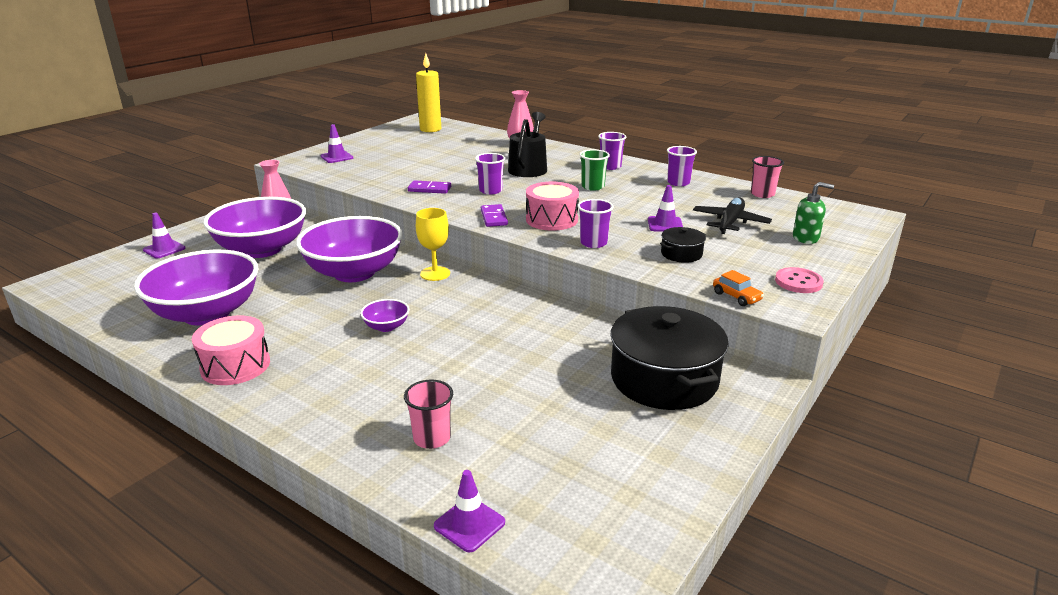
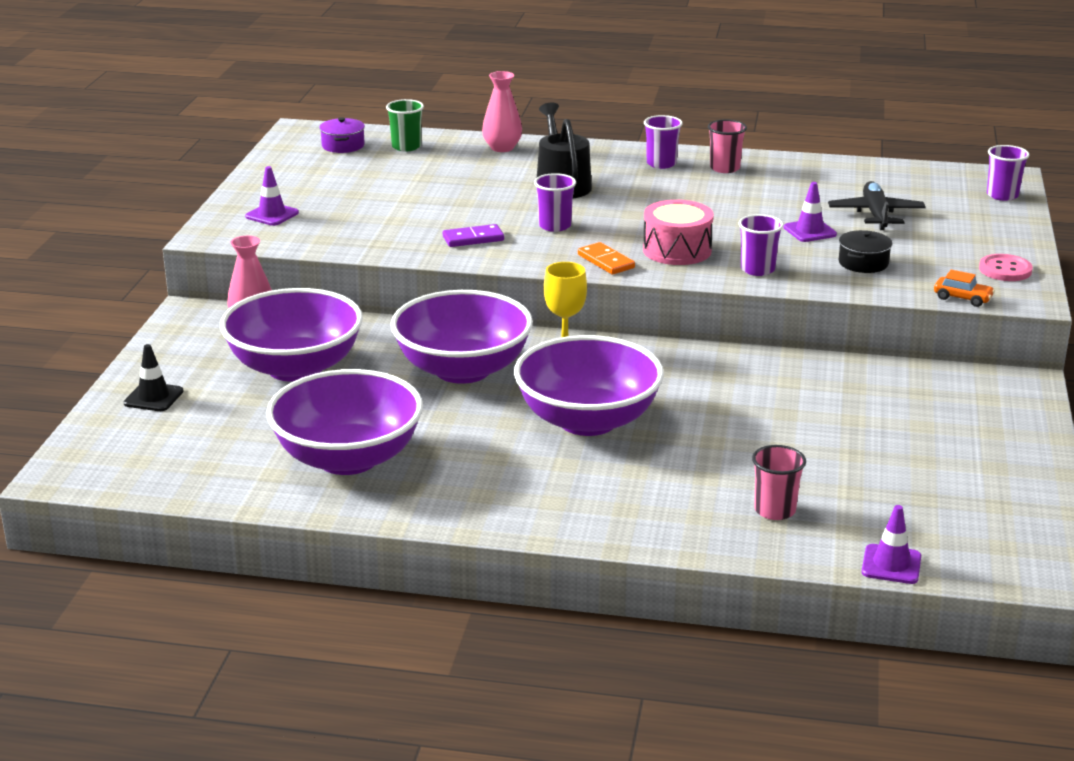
camera: 25 degrees left, 0 degrees up
(164, 249) = (153, 397): purple traffic cone -> black traffic cone
(235, 365) = (473, 501): pink drum -> none
(386, 326) = (587, 420): purple bowl -> purple bowl, size x2.43
(430, 129) = (343, 145): yellow candle -> purple pot
(493, 217) = (605, 261): purple domino -> orange domino
(593, 187) = (673, 197): green cup -> green cup (406, 147)
(664, 379) = (932, 402): black pot -> none
(678, 183) = (766, 172): purple cup -> purple cup (1002, 195)
(762, 194) = (875, 170): pink cup -> pink cup (724, 168)
(806, 238) = (969, 218): green soap dispenser -> none

